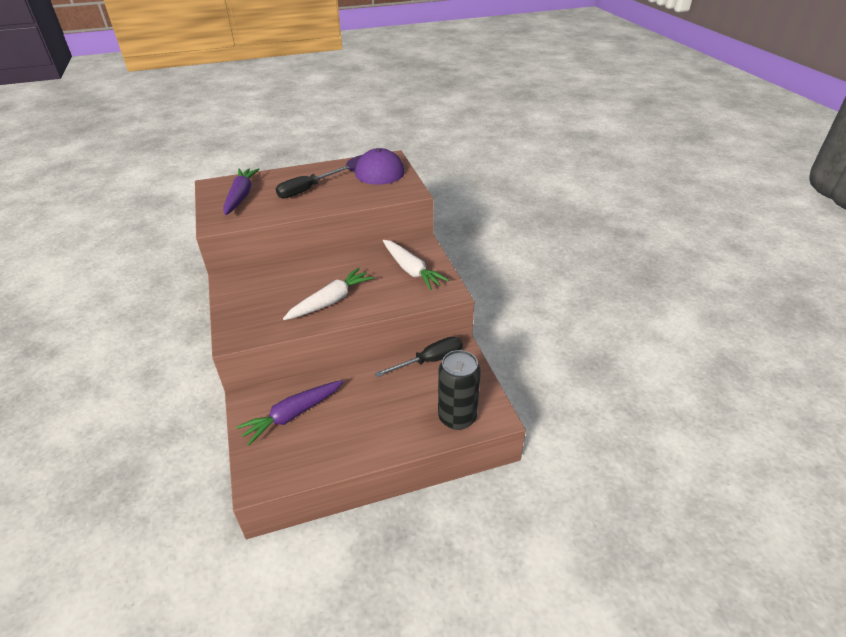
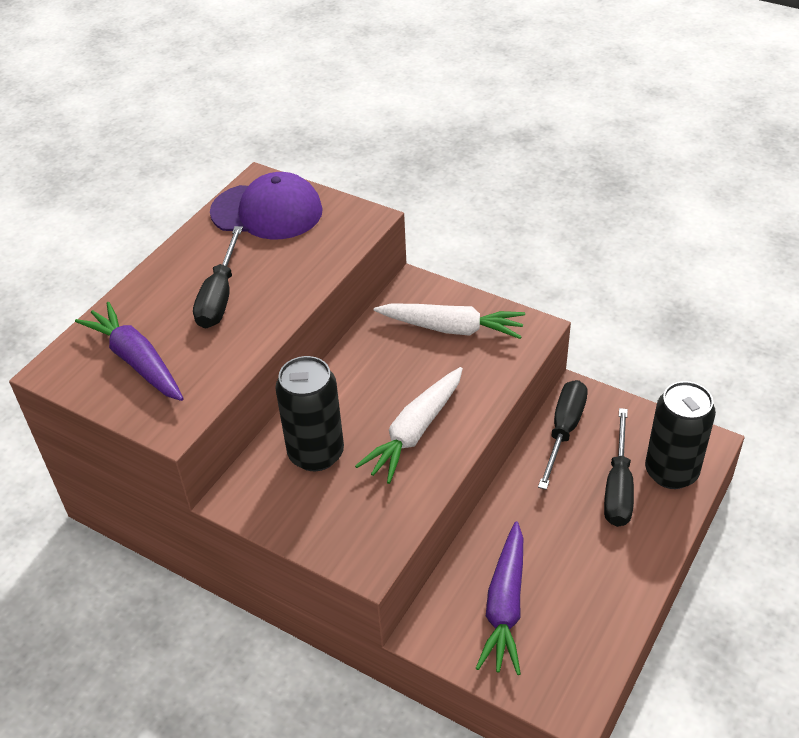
camera: 40 degrees left, 5 degrees up
(280, 284) = (316, 453): none -> black can
(330, 301) = (415, 431): white carrot -> white carrot turned 150 degrees counterclockwise
(419, 404) = (618, 487): none -> black screwdriver

